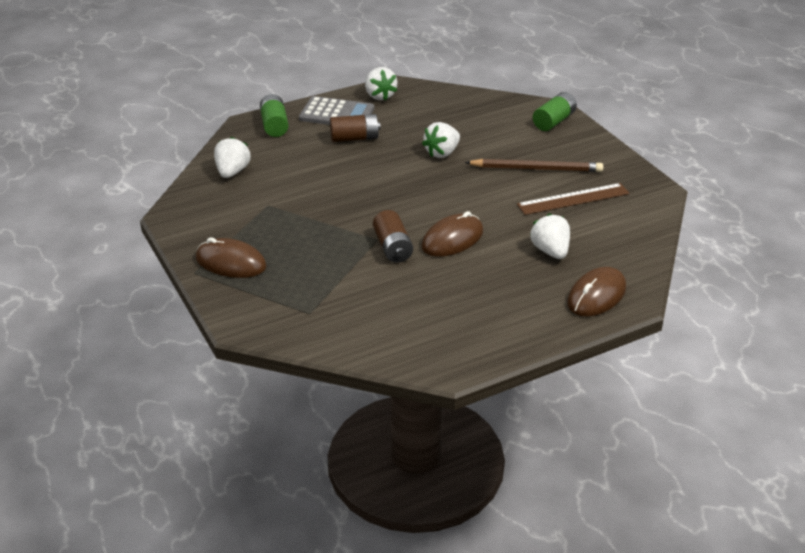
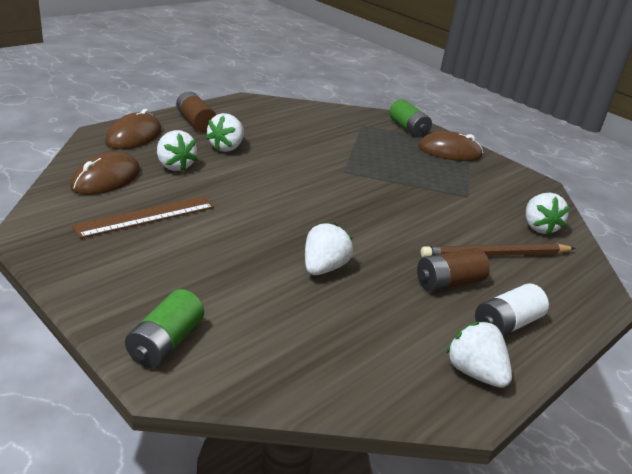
camera: 160 degrees right, 5 degrees down
(274, 125) = (565, 295): green battery -> green battery (408, 128)
(336, 114) = (506, 324): grey calculator -> white battery
(392, 247) = (325, 165): brown battery -> brown battery (195, 122)
(452, 239) = (273, 173): brown mouse -> brown mouse (106, 179)
(494, 275) = (226, 147): none -> white strawberry
(536, 168) = (192, 253): brown pencil -> brown pencil (495, 255)

